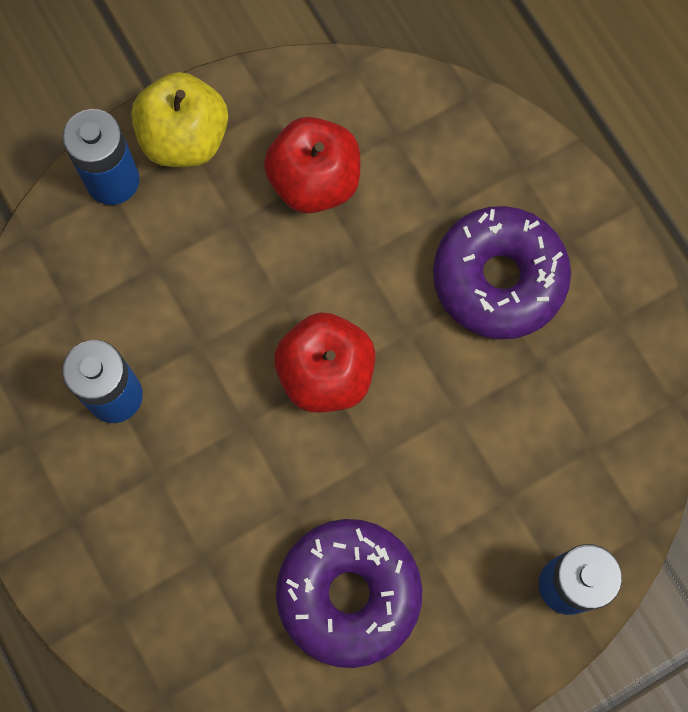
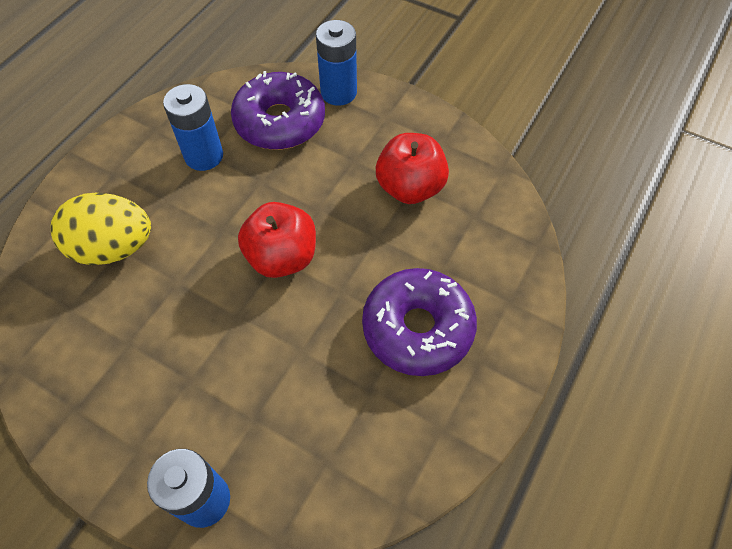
camera: 60 degrees right, 15 degrees down
(185, 138) = (389, 112): yellow apple -> none
(195, 563) = (113, 248): none -> yellow egg
(349, 594) = (130, 347): purple donut -> purple donut (280, 122)

